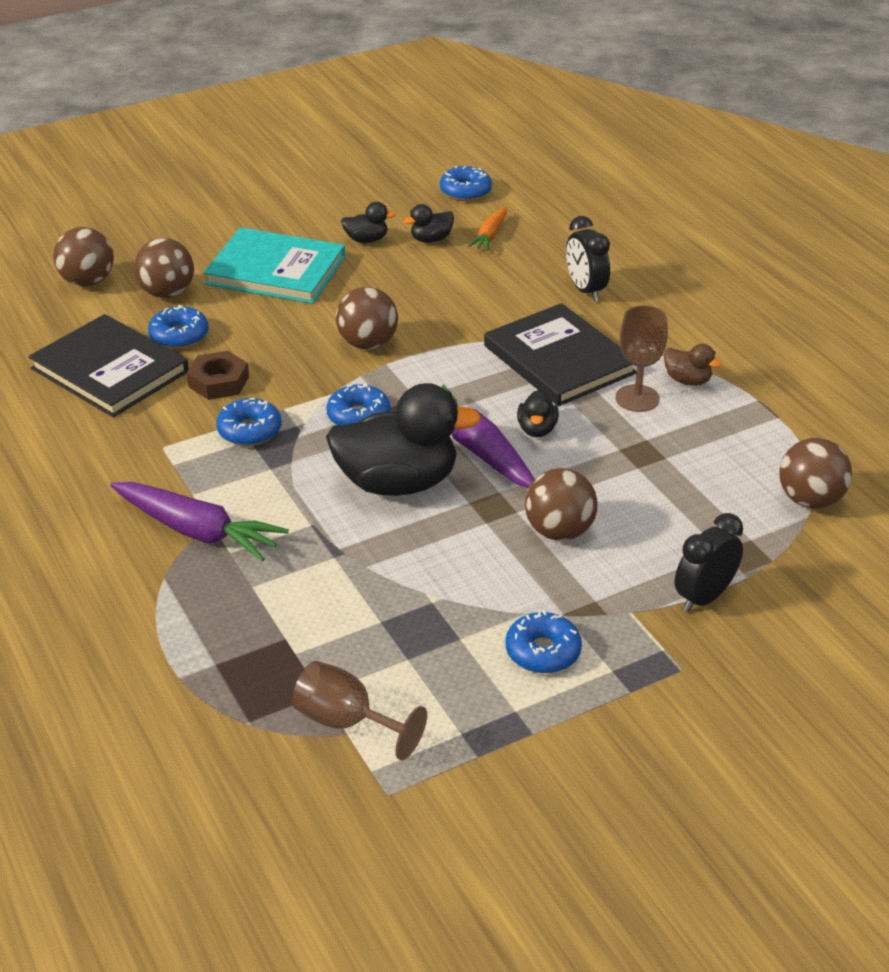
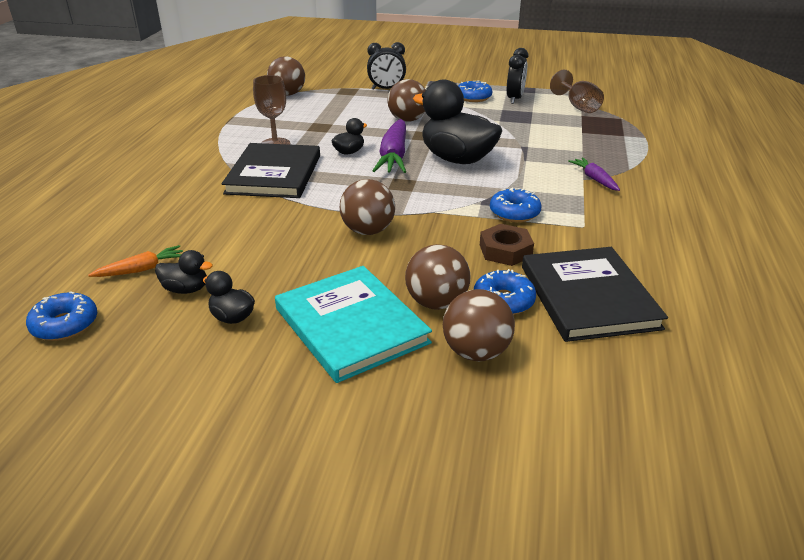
camera: 140 degrees left, 5 degrees down
(87, 281) = (550, 412): brown ball -> brown ball (436, 303)
(197, 531) = (594, 179): purple carrot -> purple carrot, size x0.55
(358, 416) = (435, 194): blue donut -> none
(585, 290) = (176, 201): black clock -> black clock (515, 99)
(687, 380) = (235, 141): brown duck -> none

